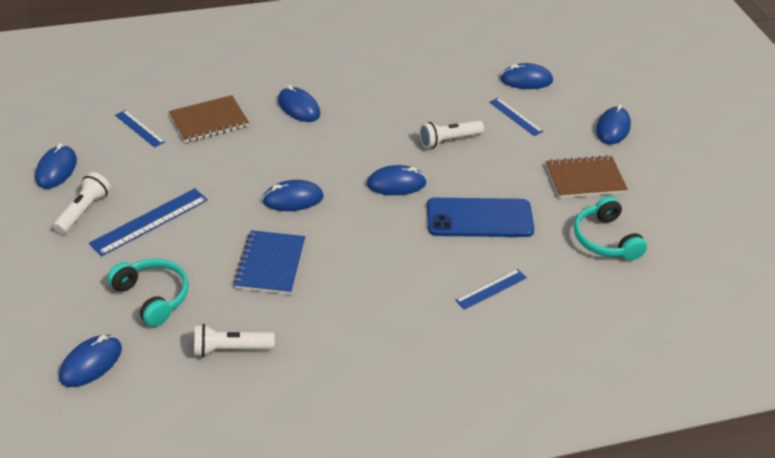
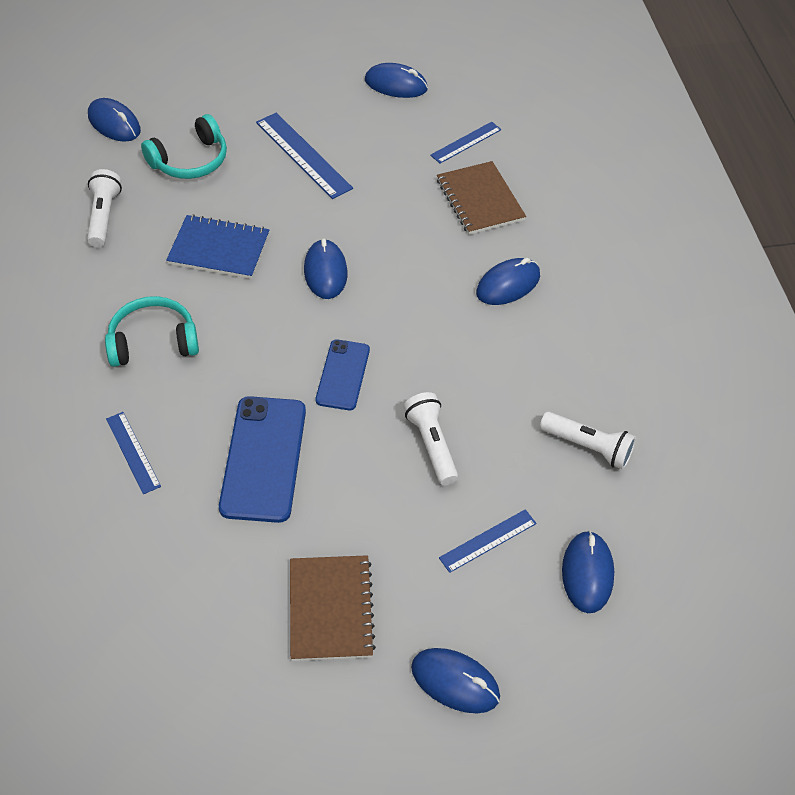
camera: 95 degrees right, 10 degrees up
(83, 211) = (327, 107): white flashlight -> white flashlight (588, 447)
(396, 184) = (343, 375): blue mouse -> blue phone
(605, 239) = (196, 607): turquoise headphones -> turquoise headphones (153, 342)

